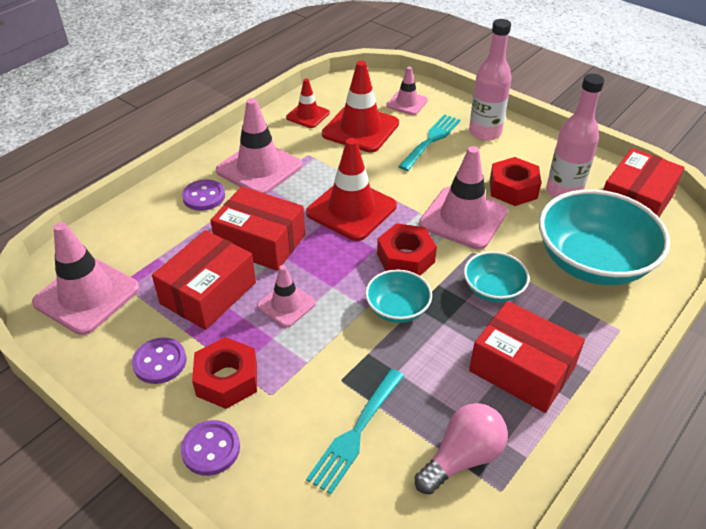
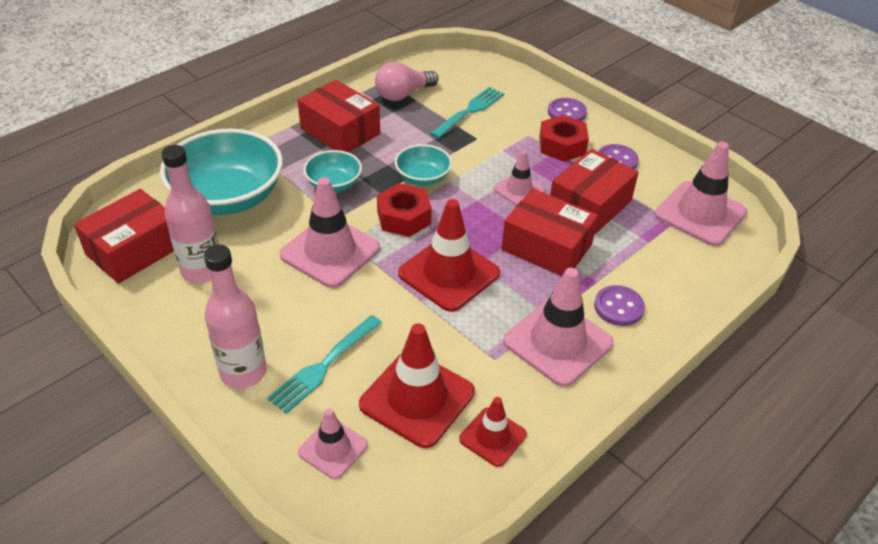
camera: 175 degrees left, 0 degrees up
(513, 189) = (256, 281): red nut -> none

